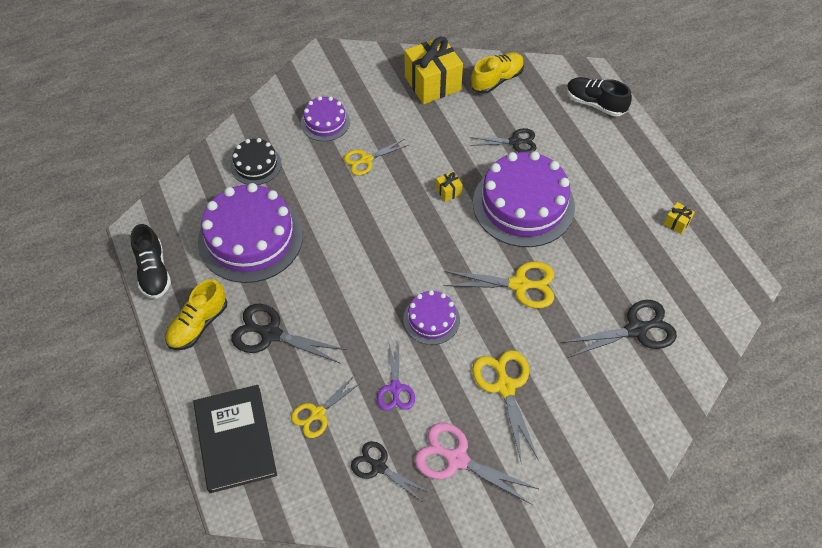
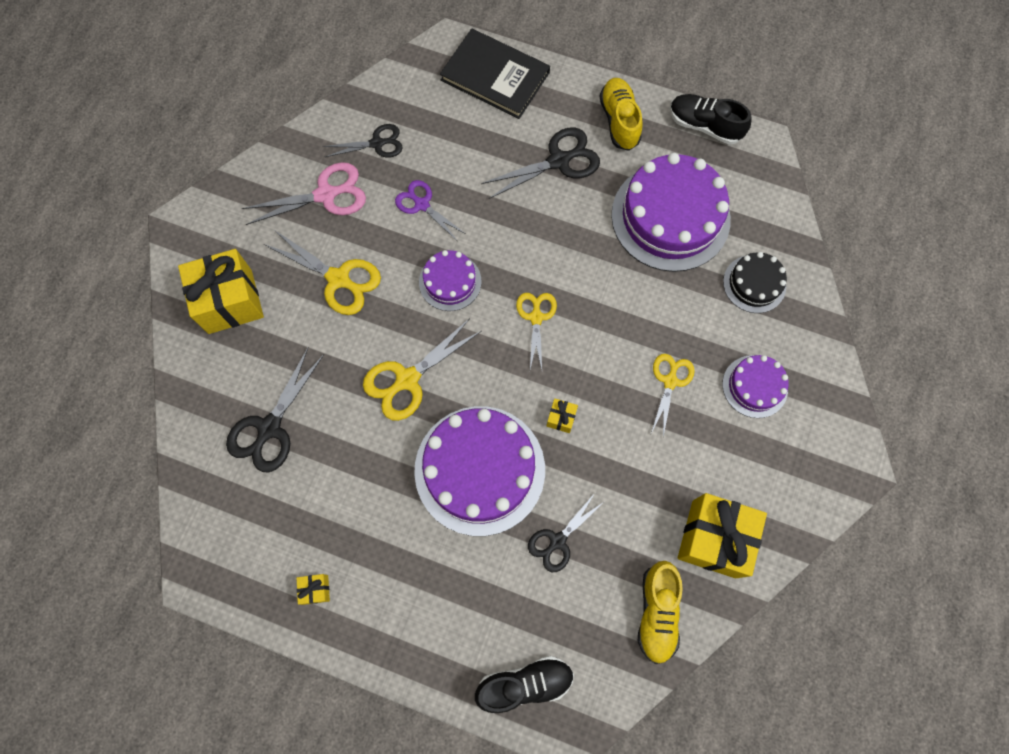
camera: 135 degrees right, 15 degrees up
(317, 414) = (458, 139): yellow scissors -> yellow scissors (536, 317)
(598, 439) = (230, 301): none -> yellow gift

